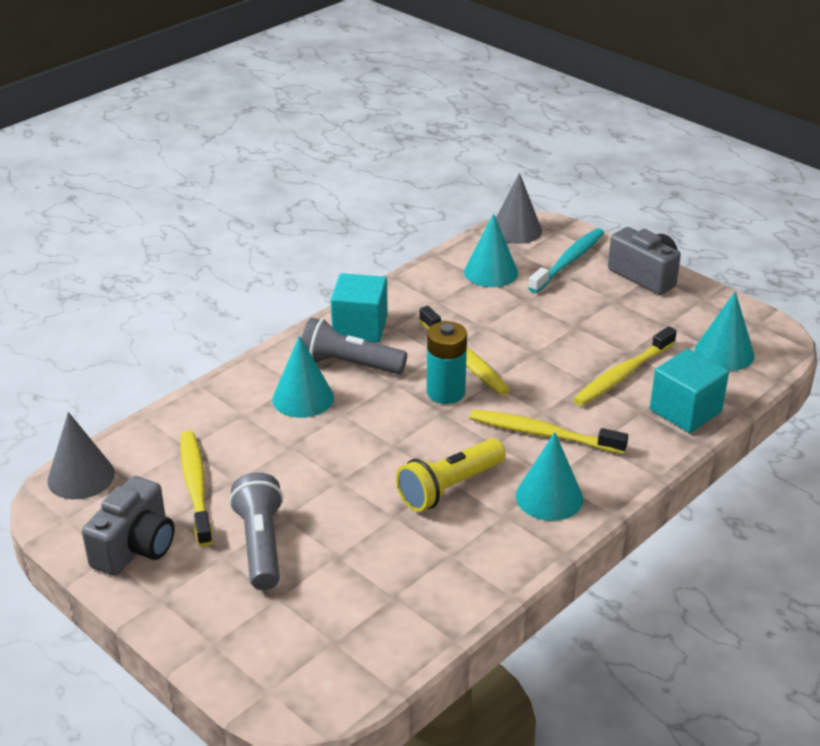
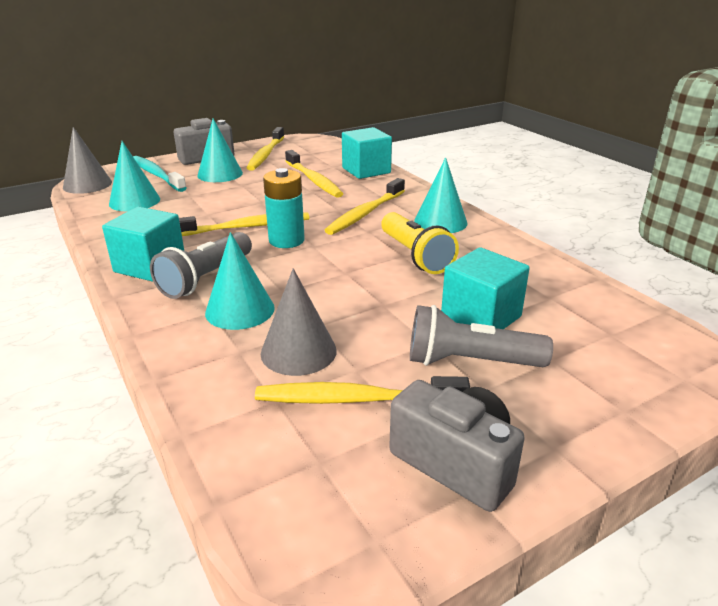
camera: 75 degrees left, 5 degrees down
(81, 477) = (284, 514): grey cone -> grey cone (298, 351)
(337, 547) = (481, 317): none -> turquoise cube
(687, 317) = (266, 154): none -> yellow toothbrush
(724, 353) = (313, 152): turquoise cone -> turquoise cone (220, 174)

